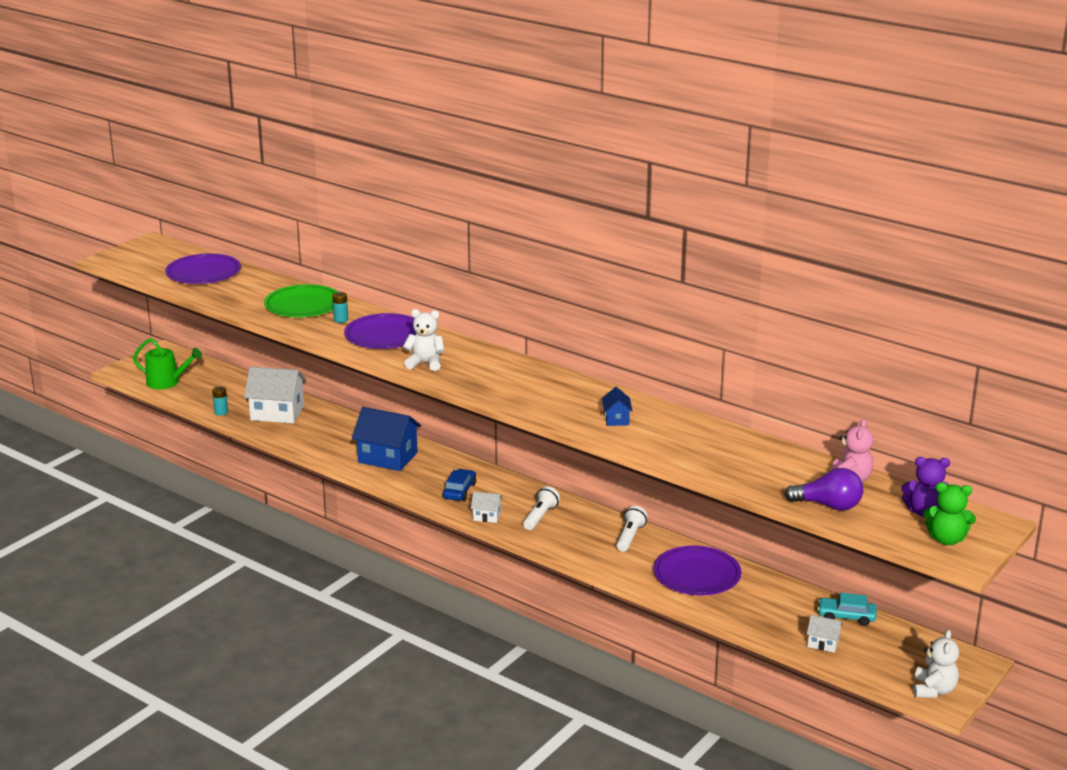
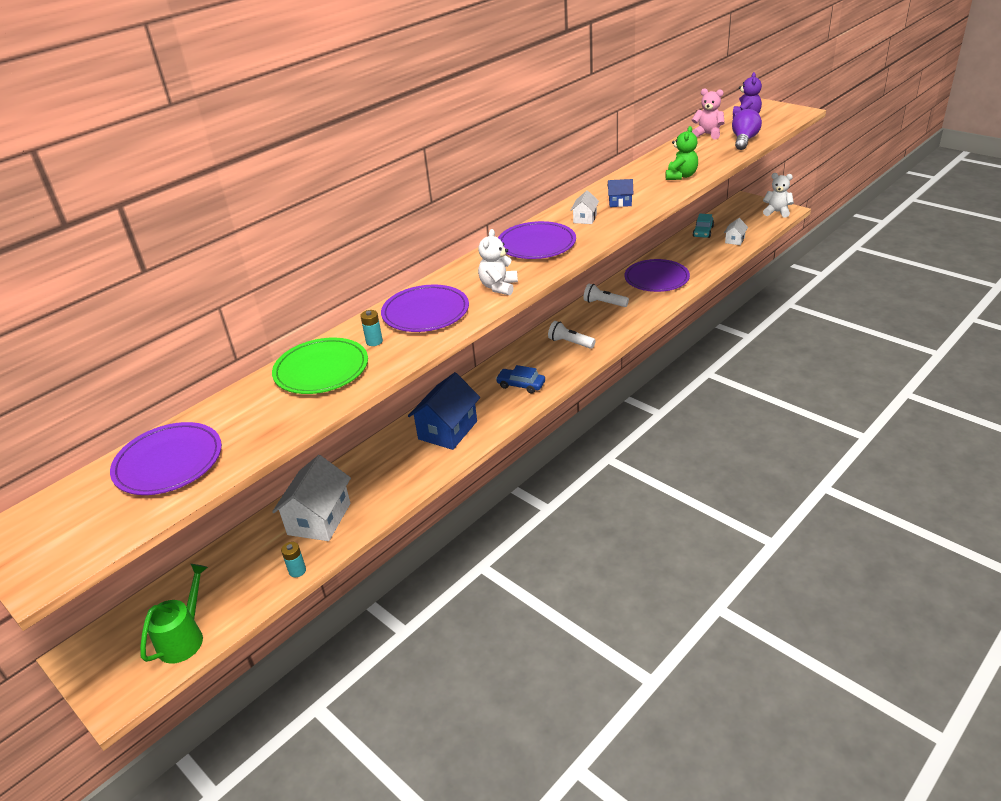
camera: 80 degrees left, 10 degrees up
(486, 516) = (567, 369): white house -> white house (585, 218)
(513, 377) = (536, 244): none -> purple plate
(946, 539) = (778, 114): green teddy bear -> green teddy bear (681, 176)

